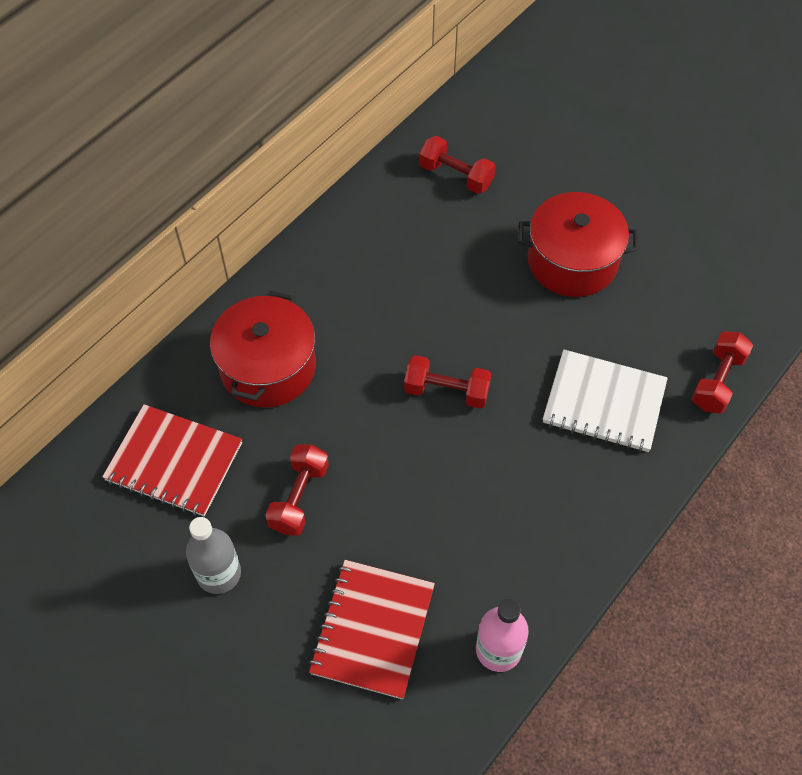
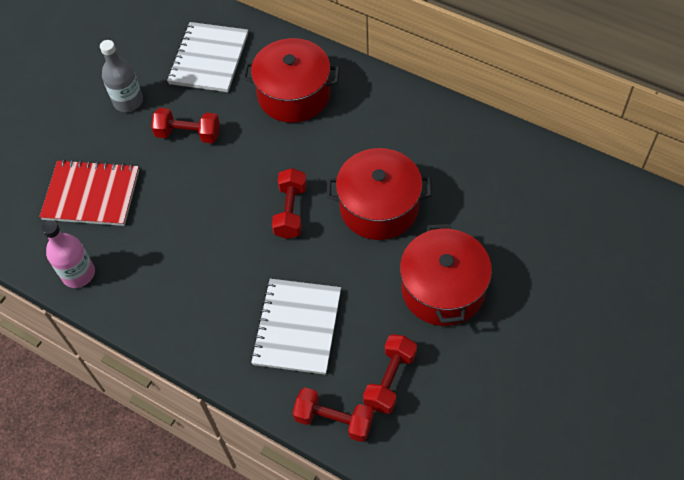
camera: 85 degrees right, 0 degrees up
(174, 462) = (209, 59): red notebook -> white notebook
(456, 176) = (516, 187): red dumbbell -> red dumbbell (390, 380)
(457, 302) = (379, 207): none -> red pot

